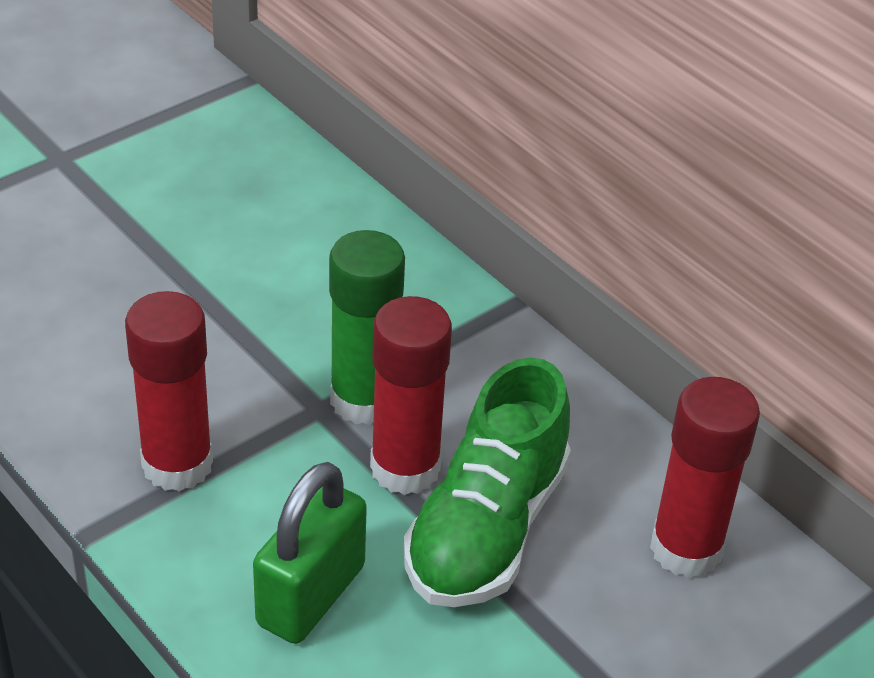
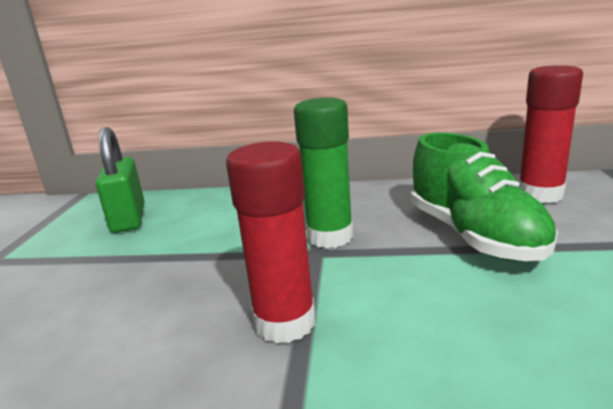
camera: 40 degrees left, 20 degrees down
(310, 595) = (475, 316): green padlock -> green padlock (128, 219)
(405, 468) = (398, 243): red glue stick -> none

